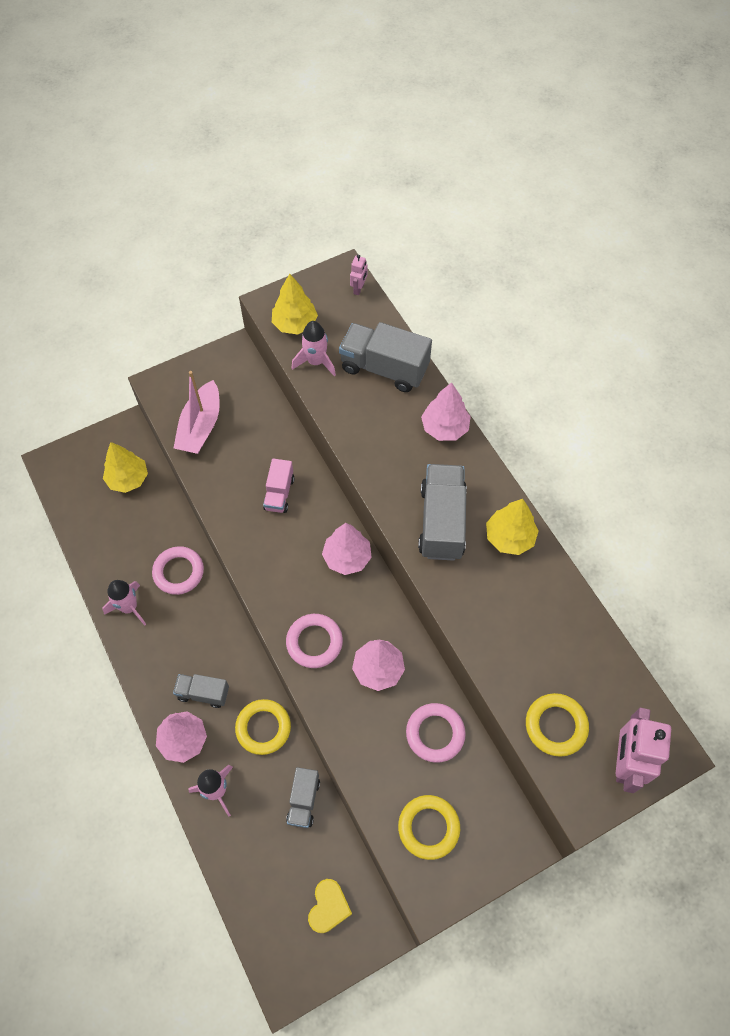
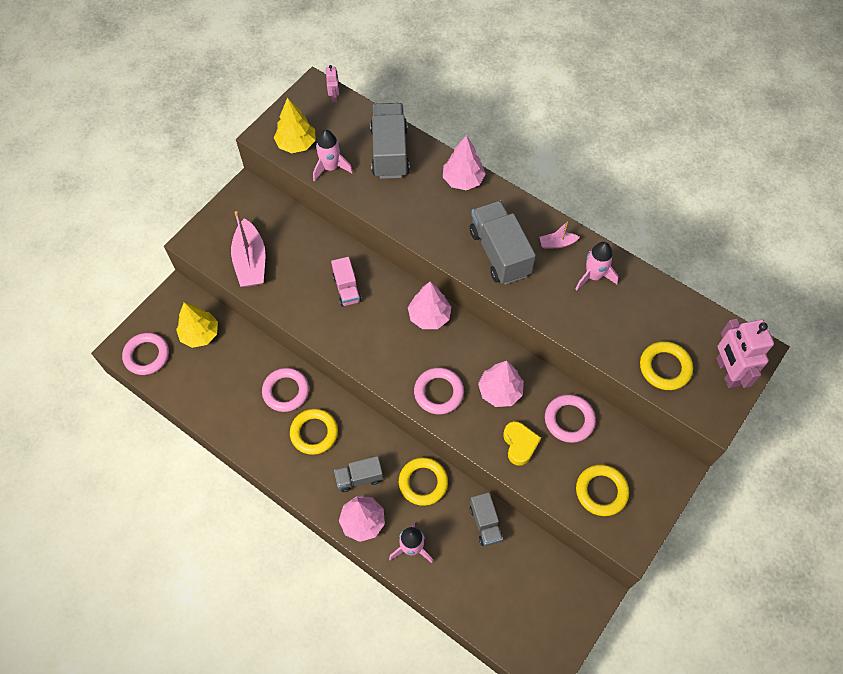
camera: 25 degrees left, 0 degrees up
(69, 479) = (147, 355): none -> pink ring
(129, 607) = (259, 437): pink rocket -> pink rocket (593, 276)
(183, 627) = (314, 433): none -> yellow ring
(328, 907) = (547, 593): yellow heart -> yellow heart (519, 444)
(384, 368) = (389, 152): grey truck -> grey truck turned 90 degrees clockwise
(509, 537) = (557, 243): yellow tree -> pink boat

